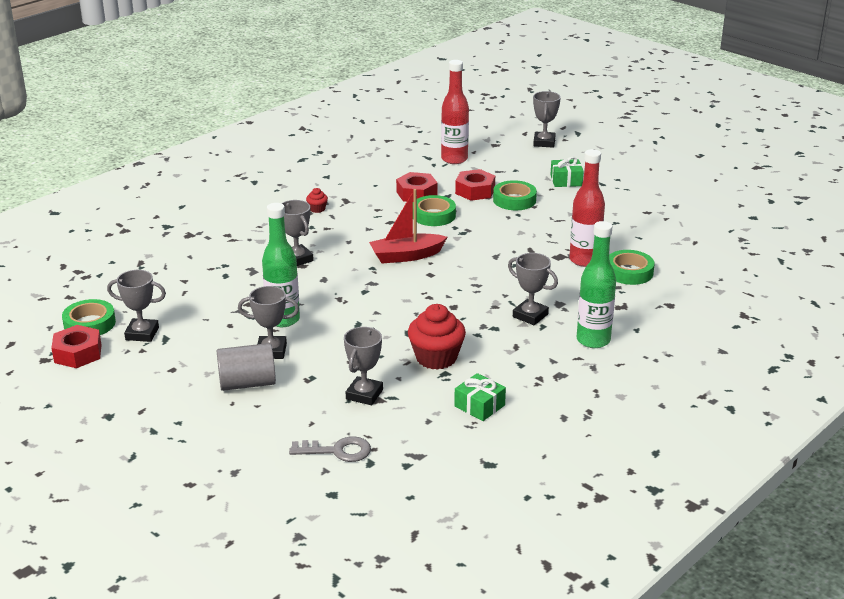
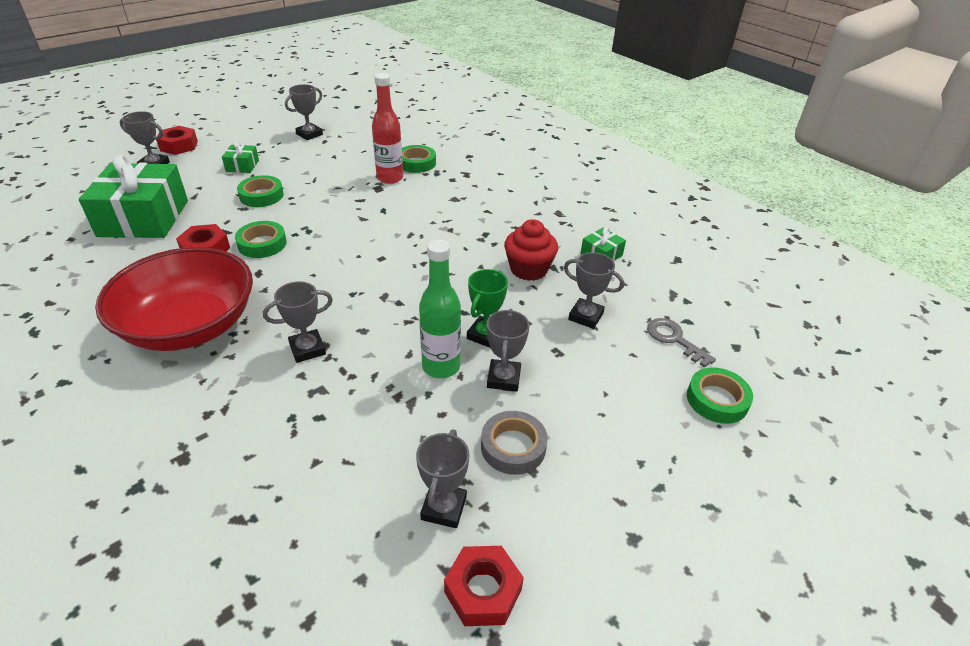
camera: 85 degrees left, 10 degrees up
(89, 324) = (402, 581): green tape -> green tape (717, 400)
(196, 359) = (513, 447): none -> grey tape
(247, 383) = (565, 400): grey cylinder -> none
(317, 209) = (190, 326): red cupcake -> red bowl
(327, 338) = (485, 335): none -> green trophy
(337, 451) = (674, 339): grey key -> grey key turned 45 degrees counterclockwise
(406, 256) = (338, 269): red boat -> none
(454, 159) = (144, 218): red bottle -> green gift
(475, 191) = (226, 214): red nut -> red nut (179, 146)
(530, 315) = (470, 214): grey trophy -> grey trophy (309, 134)
(593, 340) = (512, 192): green bottle -> none

